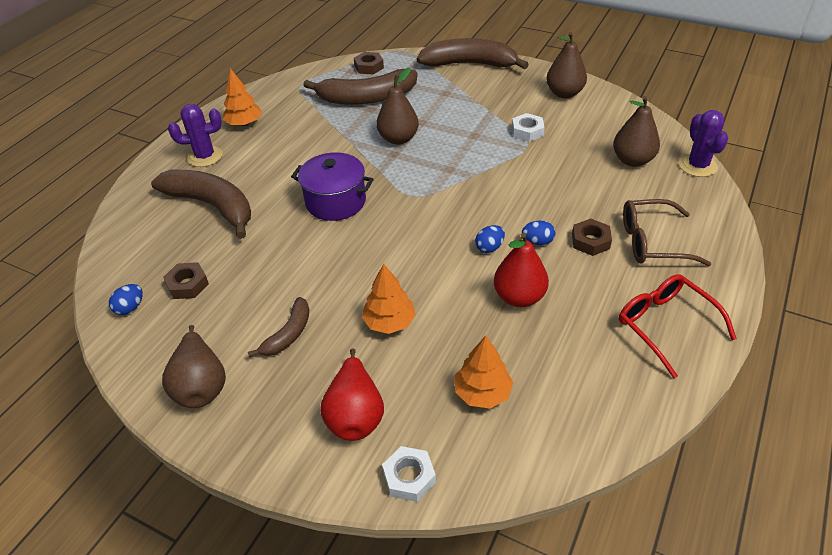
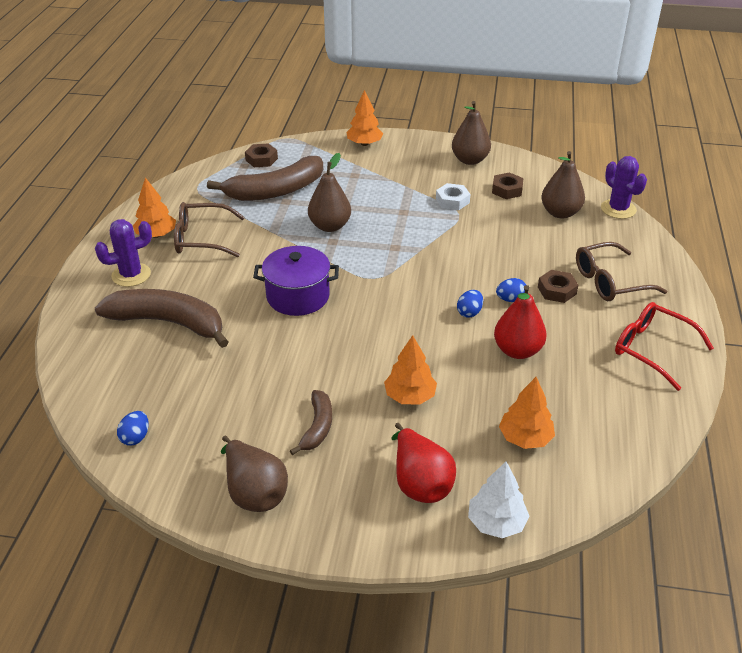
camera: 20 degrees left, 5 degrees down
(187, 285) = (185, 403): brown nut -> brown nut (507, 190)
(280, 133) = (201, 238): none -> brown glasses
(409, 477) = (496, 522): white nut -> white tree
(469, 64) = (364, 144): brown banana -> orange tree

